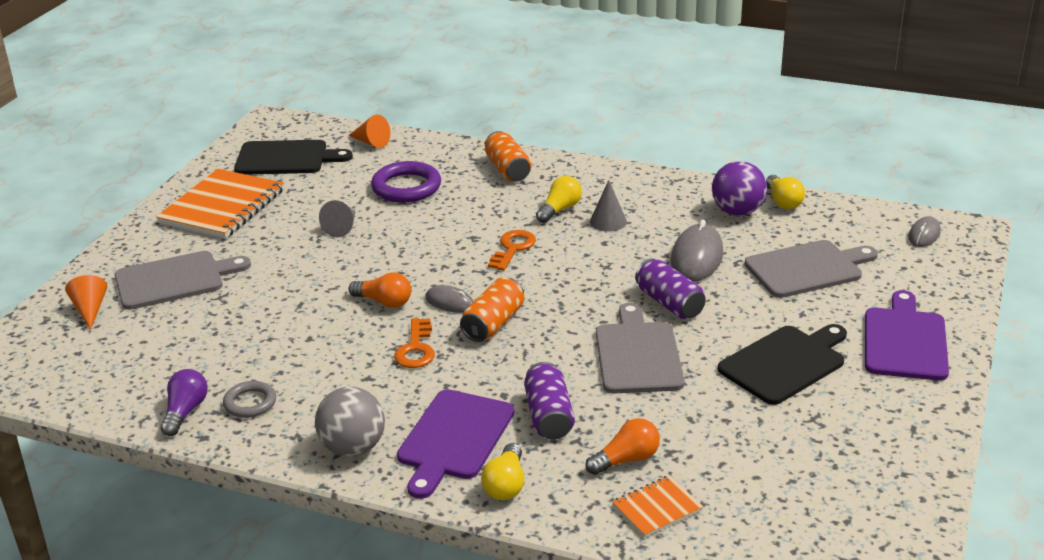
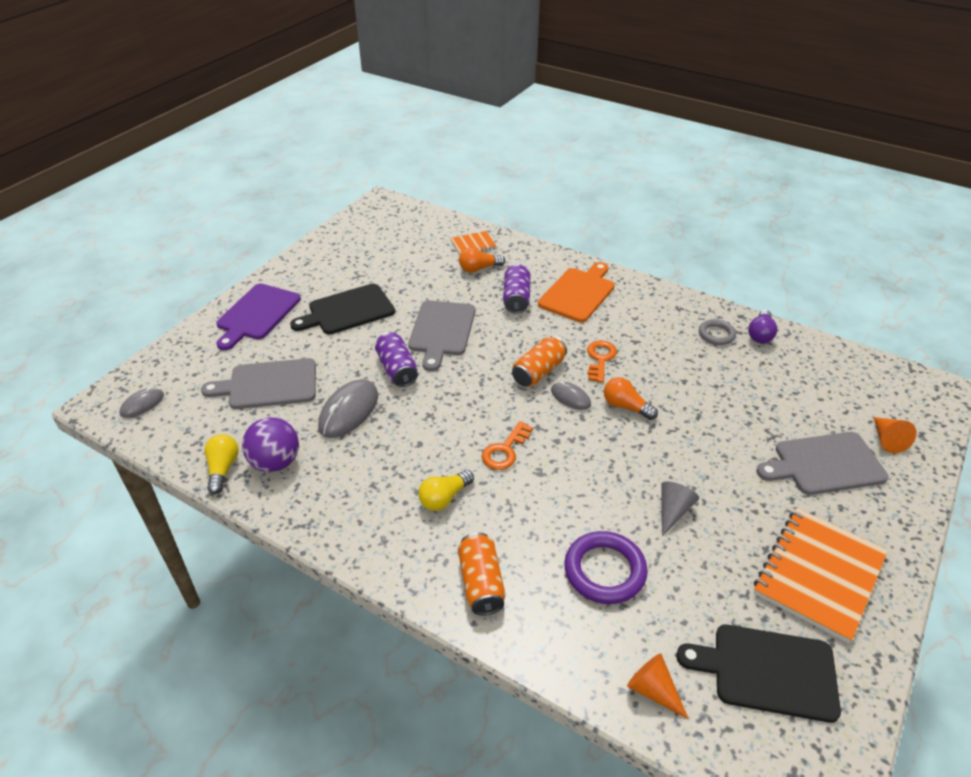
camera: 170 degrees left, 10 degrees up
(353, 448) = (641, 296): grey ball -> none
(454, 439) = (578, 293): purple cutting board -> orange cutting board
(506, 485) = (551, 265): yellow light bulb -> none
(608, 221) = (404, 471): grey cone -> none

